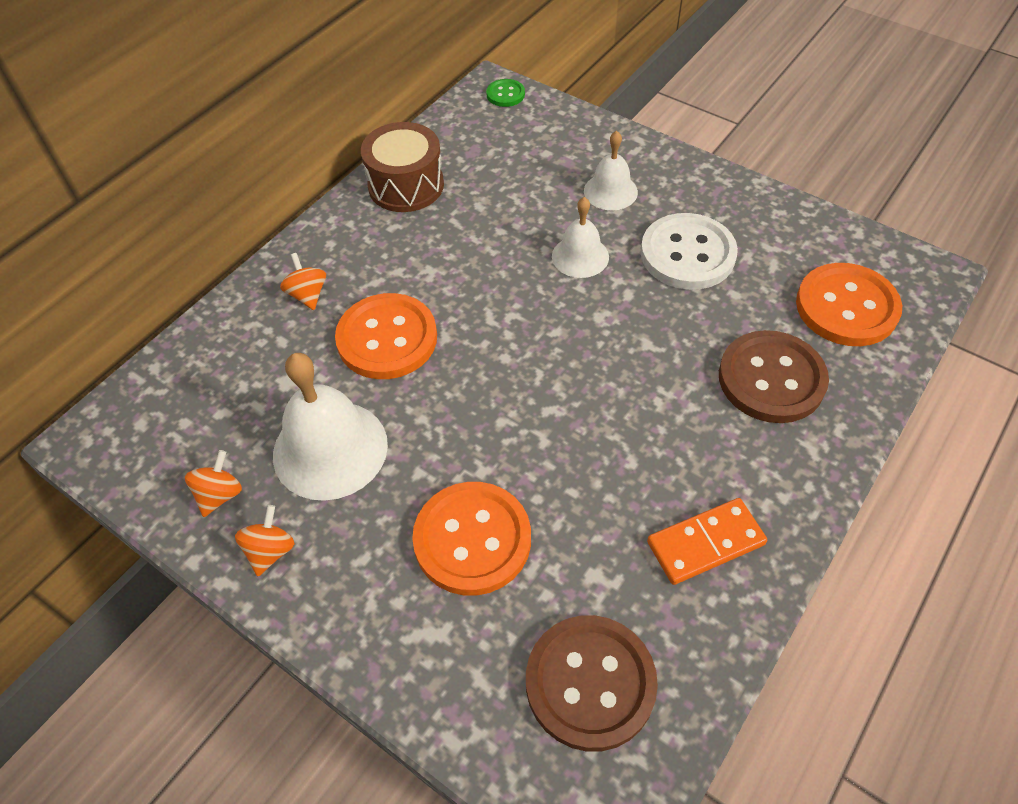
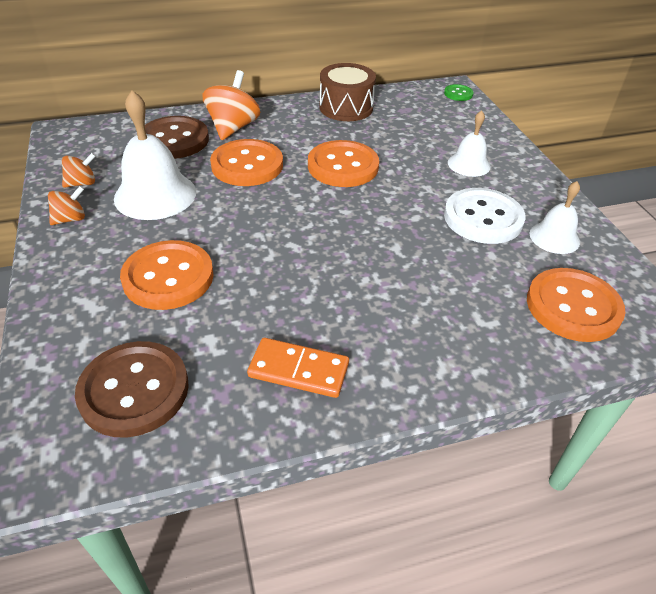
camera: 35 degrees right, 10 degrees down
(308, 295) = (233, 127): orange spinning top -> orange spinning top, size x1.80
(491, 273) = (343, 166): none -> orange button
(580, 256) = (408, 184): white bell -> white bell (554, 237)
(771, 379) = (460, 313): brown button -> brown button (174, 140)

